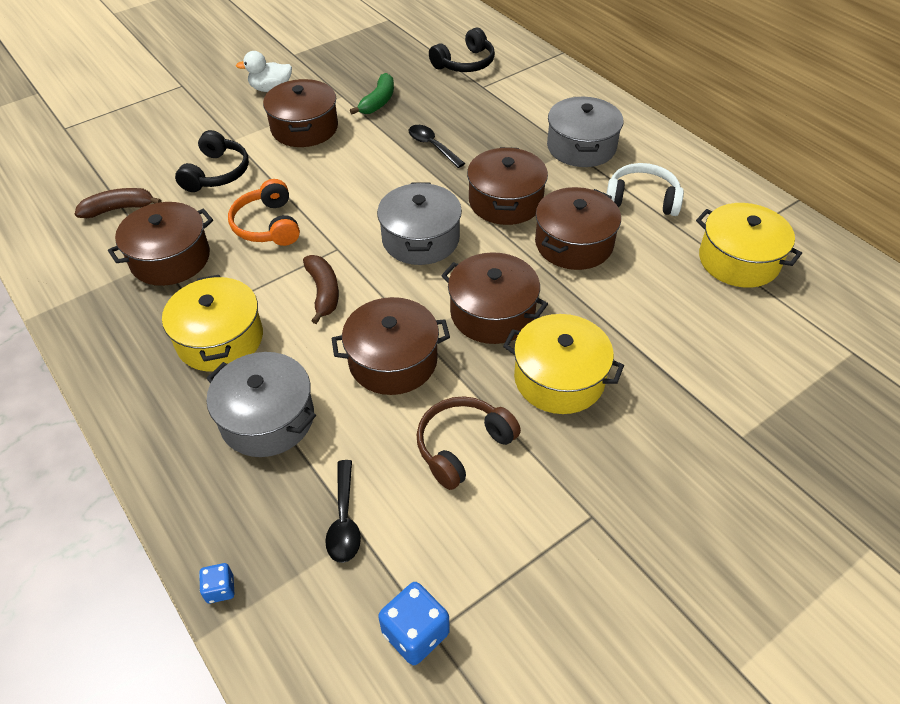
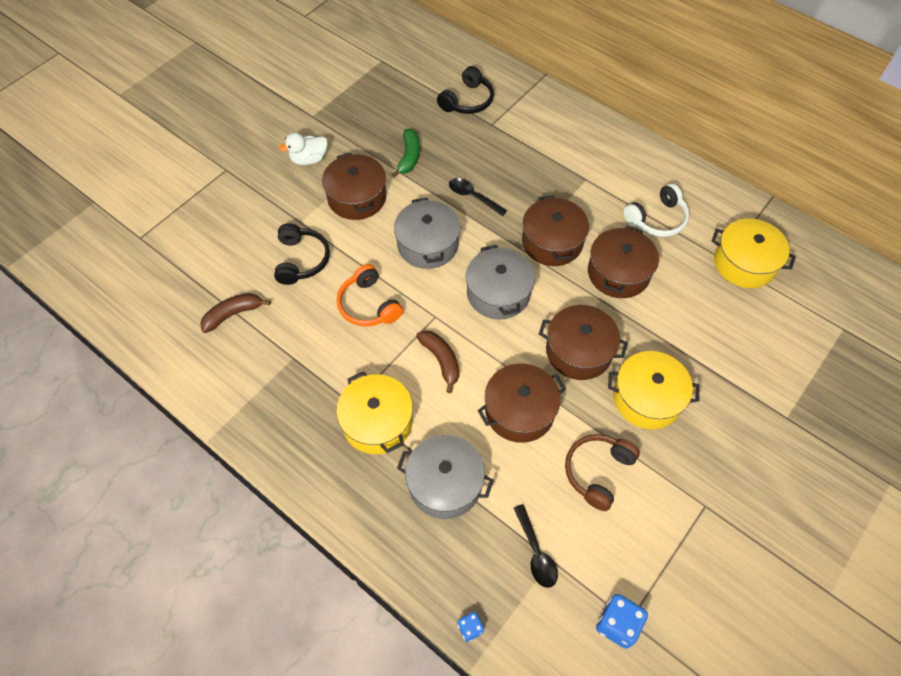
camera: 15 degrees left, 10 degrees up
(170, 258) = (301, 355): brown pot -> none
(581, 147) = (593, 174): grey pot -> grey pot (428, 244)
(642, 199) = (657, 219): white headphones -> white headphones turned 150 degrees clockwise

